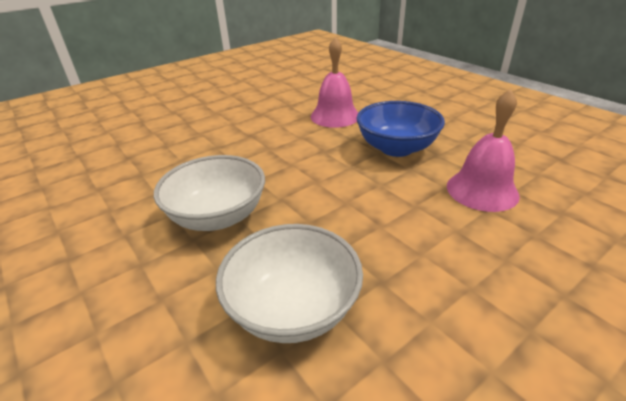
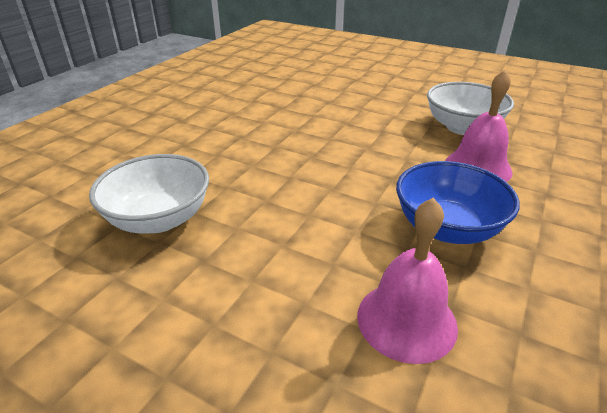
camera: 65 degrees right, 0 degrees up
(218, 216) = (248, 155): white bowl -> white bowl (462, 127)

